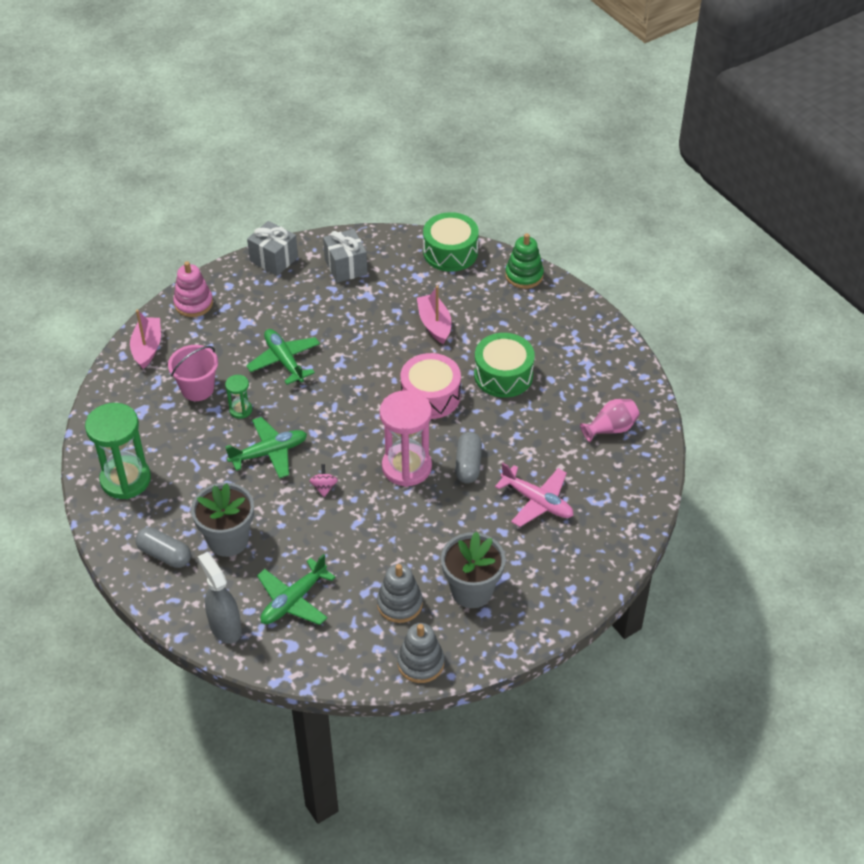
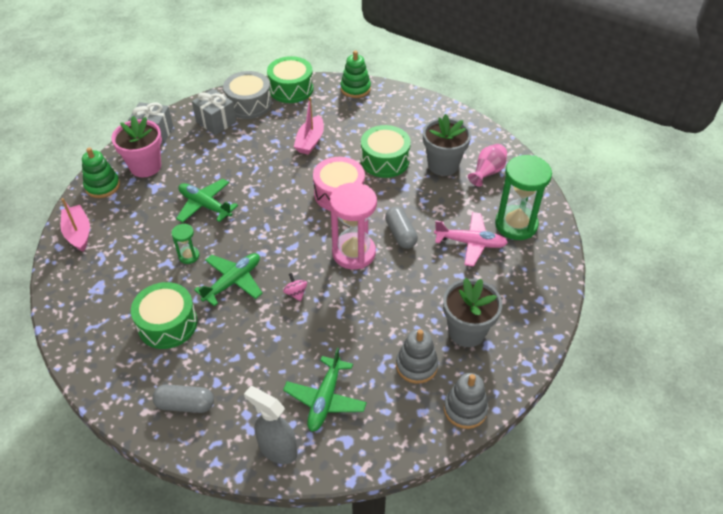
camera: 25 degrees left, 0 degrees up
(125, 479) = (113, 351): green hourglass -> green hourglass (516, 225)
(186, 472) = (167, 324): none -> green drum
(193, 303) = (102, 186): pink stacking toy -> green stacking toy
(197, 389) = (141, 251): pink bucket -> none
(228, 540) = (237, 369): grey flower pot -> grey flower pot (443, 165)
(246, 295) = (145, 166): none -> pink flower pot
(393, 256) = (249, 104): none -> grey drum
(434, 324) = (310, 141): pink boat -> pink boat turned 120 degrees counterclockwise

